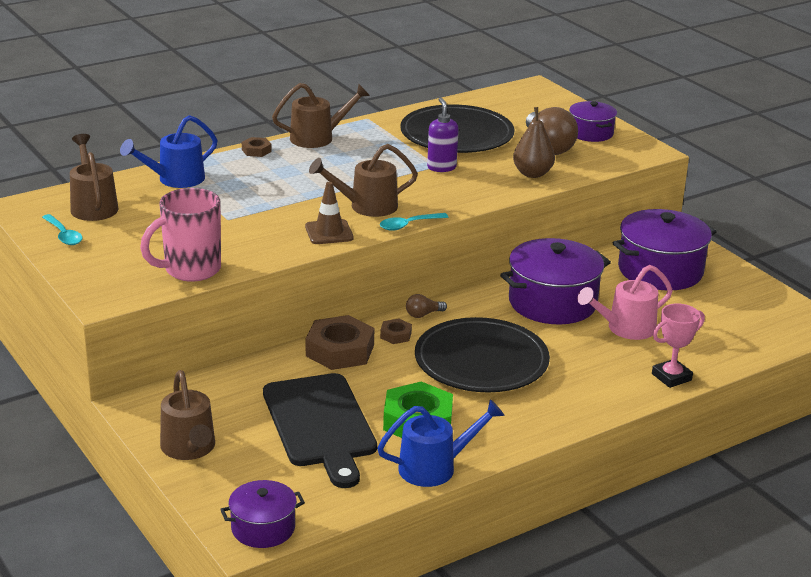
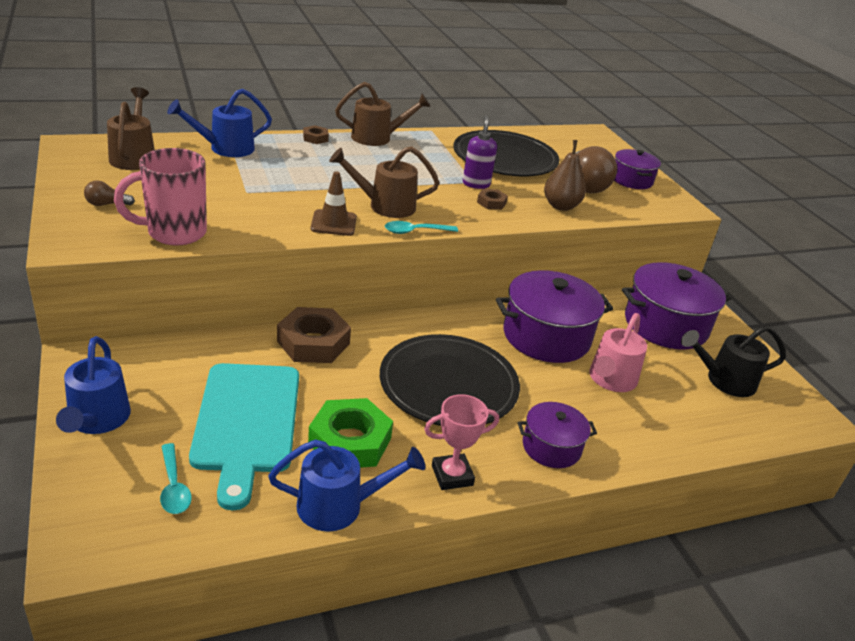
camera: 10 degrees right, 5 degrees up
(64, 235) = (85, 177): turquoise spoon -> turquoise spoon (174, 487)
(190, 449) = (97, 421): brown watering can -> blue watering can
(263, 528) = (106, 543): purple pot -> purple pot (551, 447)
(320, 424) = (247, 422): black cutting board -> turquoise cutting board
(396, 335) = (376, 338): brown nut -> brown nut (491, 203)
(423, 314) = (413, 322): brown light bulb -> brown light bulb (106, 204)
(625, 329) = (610, 380): pink watering can -> pink watering can turned 45 degrees counterclockwise
(671, 377) = (643, 449): pink trophy -> pink trophy (452, 475)
(727, 309) = (724, 381): none -> black watering can

